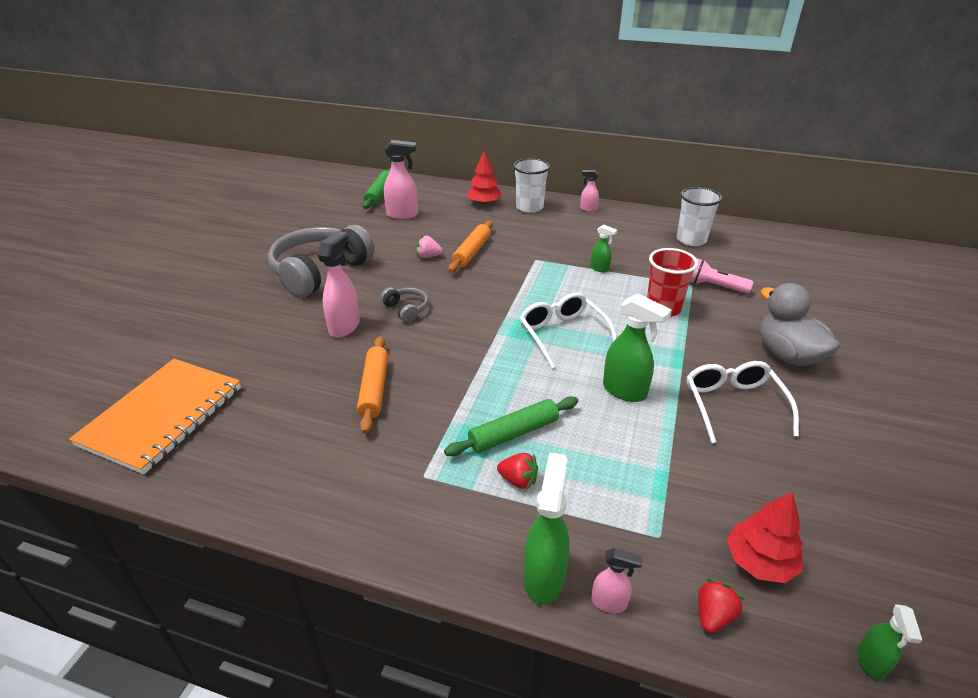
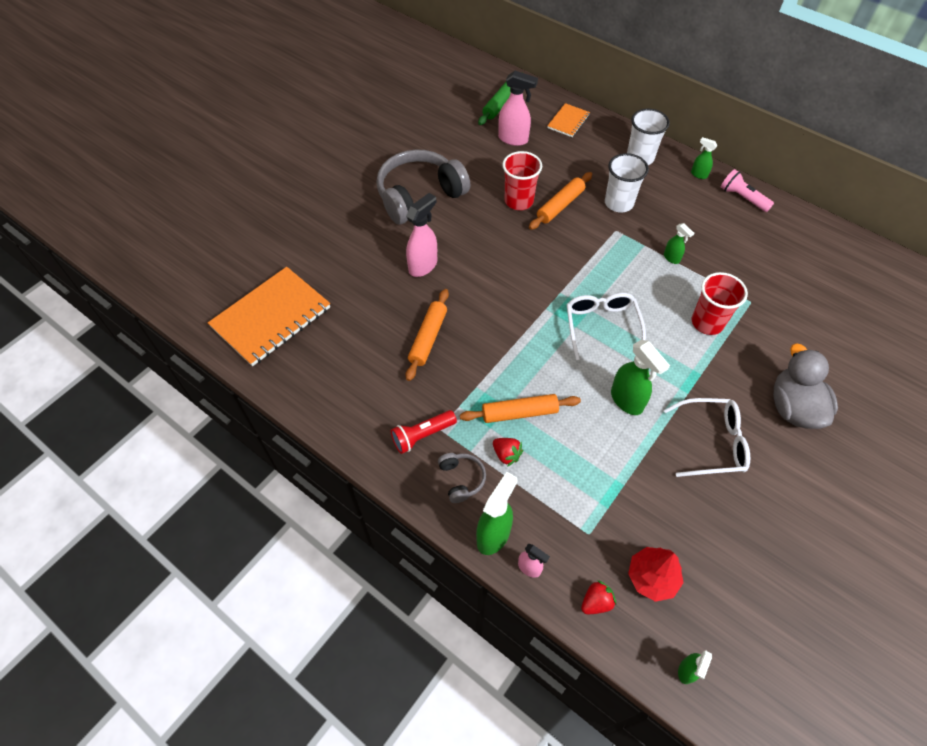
camera: 20 degrees right, 20 degrees up
(404, 490) = (422, 435): none -> red flashlight
(406, 309) = (479, 260): grey headphones -> grey headphones (461, 479)
(428, 256) = (519, 201): pink strawberry -> red cup
(450, 195) = (568, 121): none -> orange notebook
(484, 203) = (597, 141): red tree -> none
(513, 433) = (519, 412): green rolling pin -> orange rolling pin
(588, 209) = (698, 174): pink spray bottle -> green spray bottle
(691, 240) = (783, 244): white cup -> white cup (619, 203)
(715, 286) = (772, 310): pink flashlight -> pink flashlight (742, 198)
(733, 405) = (712, 442): white glasses -> white glasses turned 75 degrees clockwise

